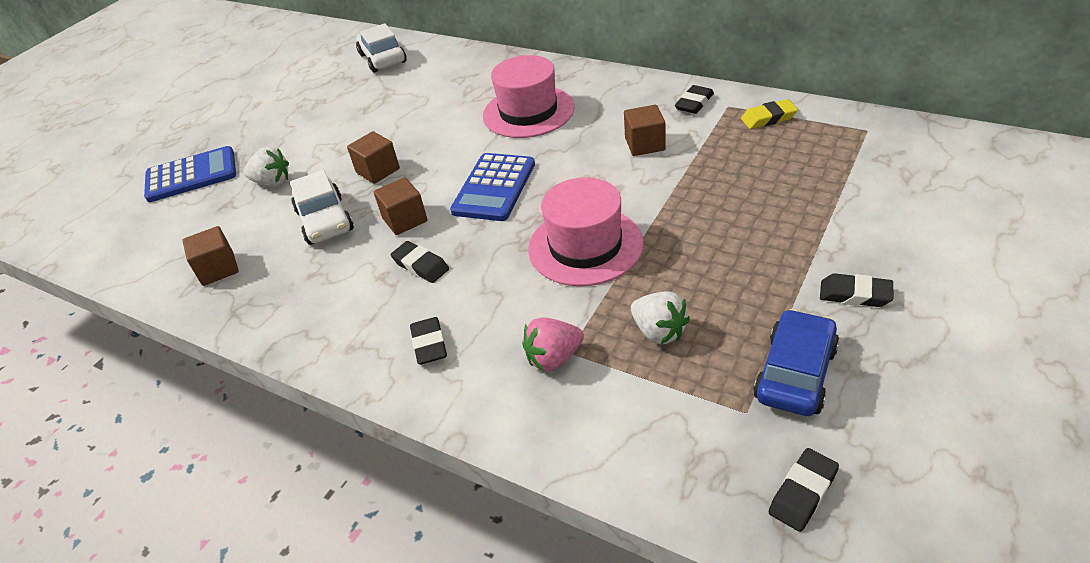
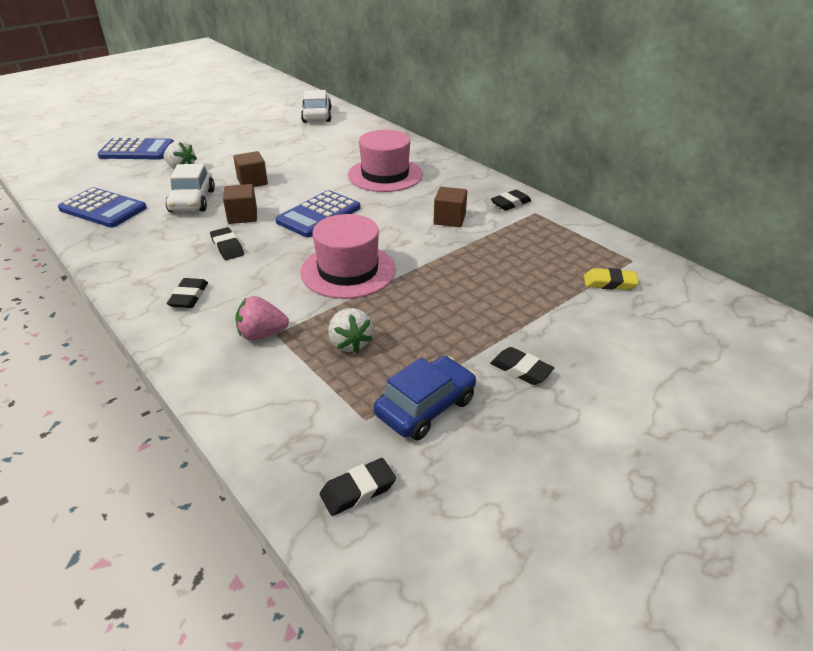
camera: 15 degrees right, 5 degrees down
(218, 269) = (103, 209): brown cube -> blue calculator
(768, 118) = (559, 229): yellow eraser -> yellow eraser (609, 283)

